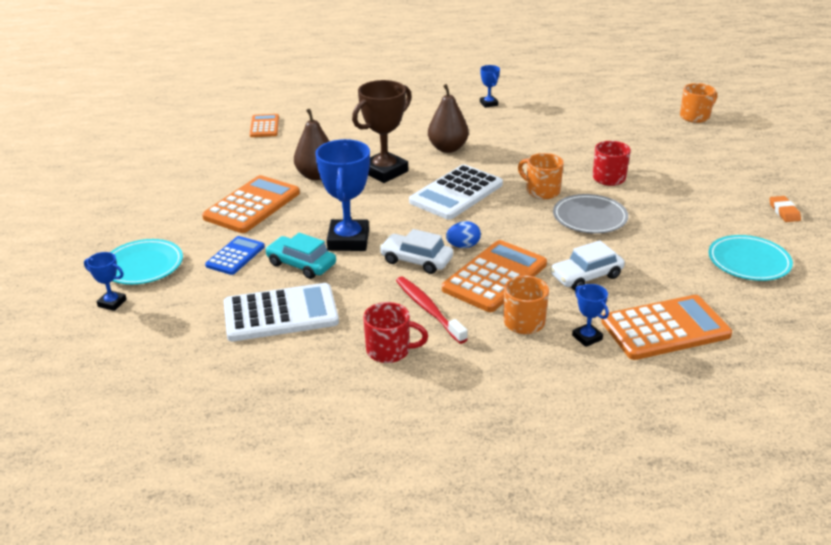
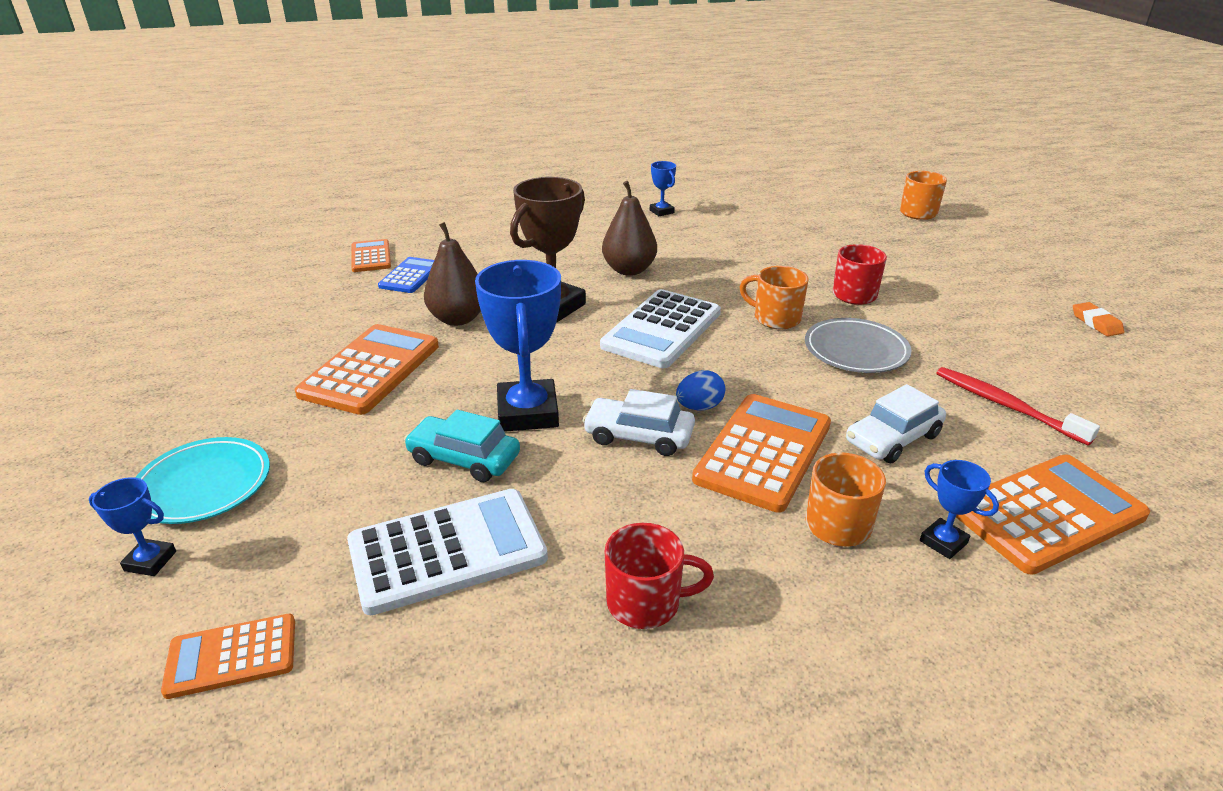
camera: 10 degrees left, 0 degrees up
(154, 352) = (232, 656): none -> orange calculator
(235, 256) = (356, 454): blue calculator -> blue calculator (410, 276)
(428, 309) = (684, 518): red toothbrush -> red toothbrush (1006, 406)
(748, 262) = (1097, 396): turquoise plate -> none

